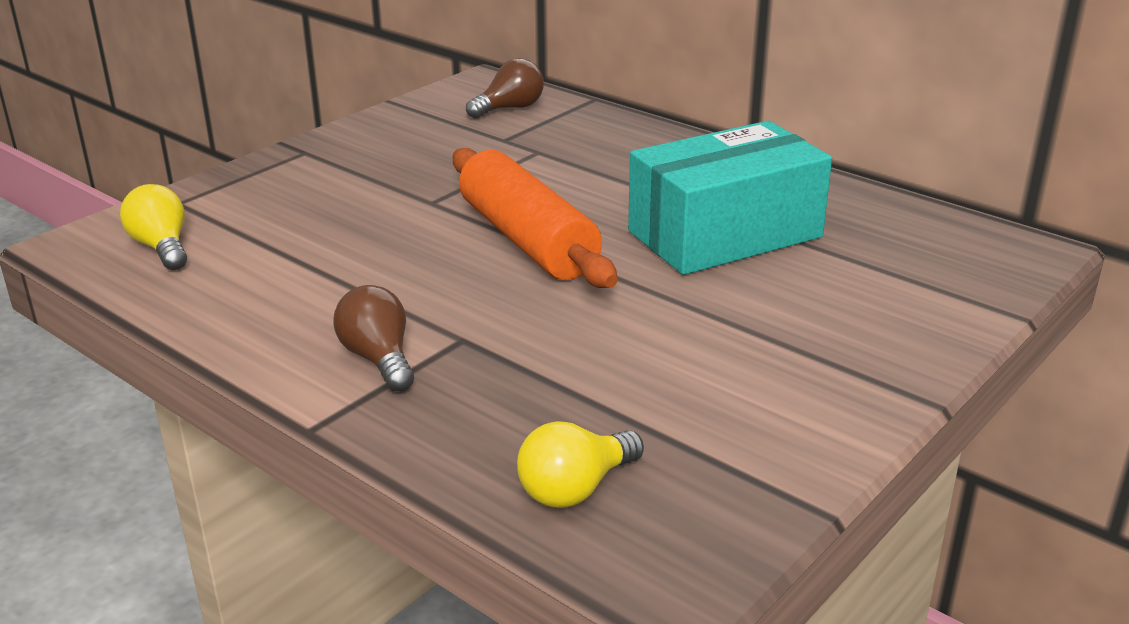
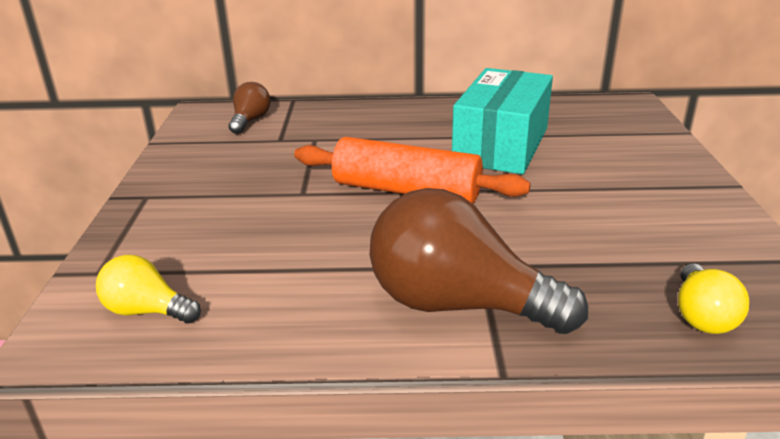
camera: 40 degrees left, 0 degrees up
(379, 359) = (458, 304): brown light bulb -> brown light bulb, size x2.00

